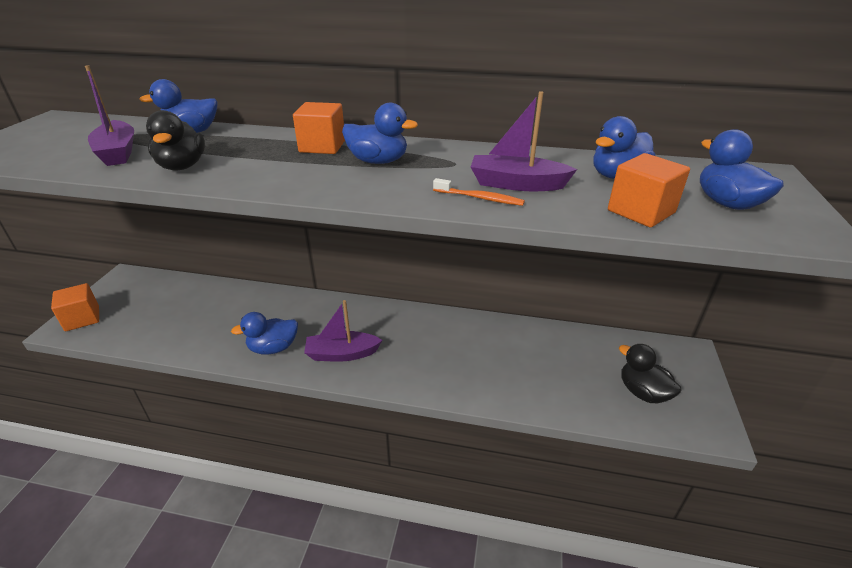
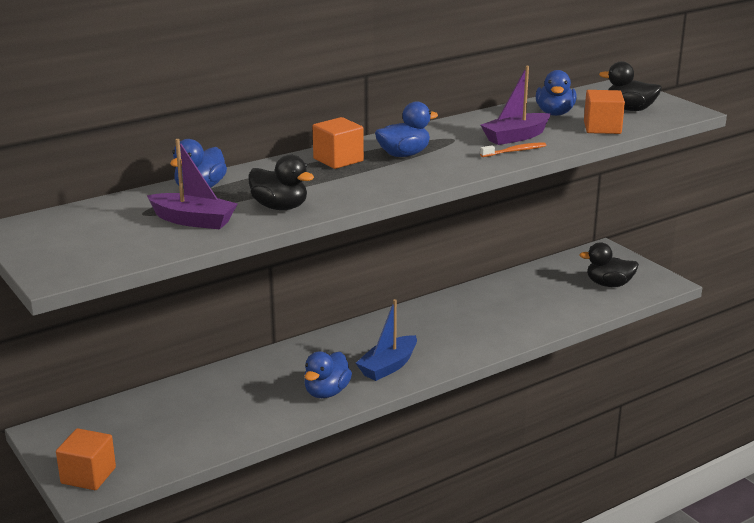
camera: 45 degrees left, 10 degrees down
(342, 354) = (388, 366): purple boat -> blue boat
(727, 203) = (630, 109): blue duck -> black duck

